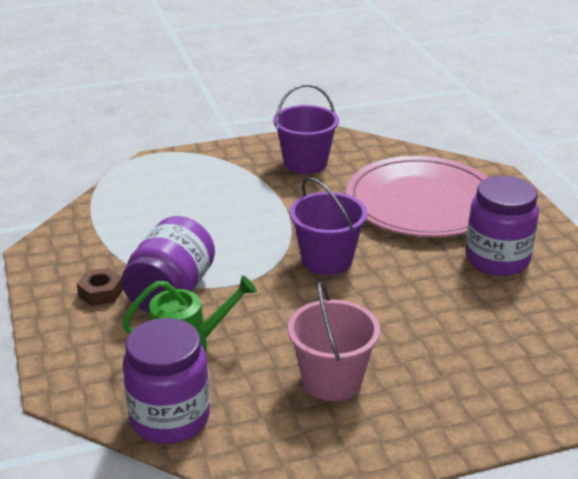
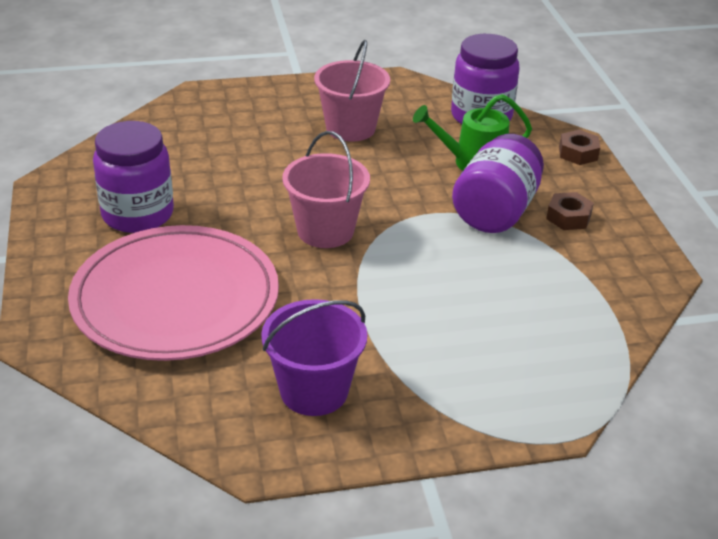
camera: 175 degrees left, 5 degrees up
(62, 371) = (578, 153): none -> brown nut
(327, 260) = (325, 231): purple bucket -> pink bucket

